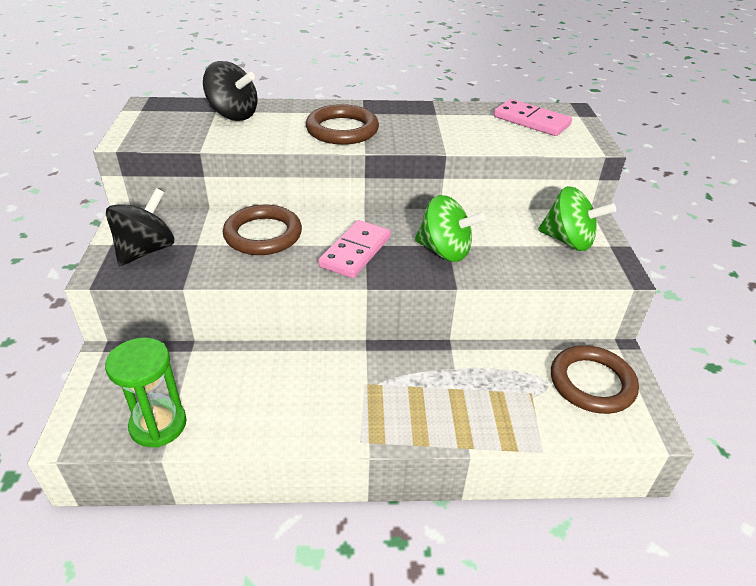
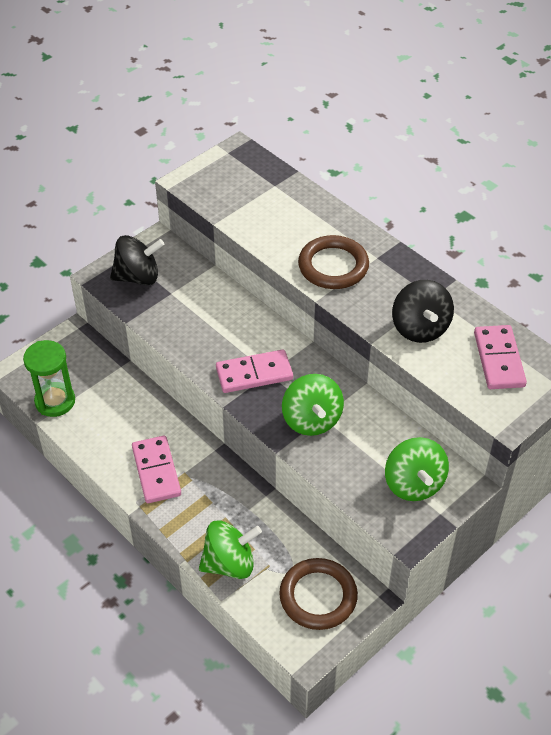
camera: 50 degrees right, 10 degrees up
(233, 115) = (280, 198): black spinning top -> black spinning top (420, 328)
(263, 234) = (217, 315): brown ring -> none
(343, 402) = (156, 471): none -> pink domino
(504, 418) = (229, 563): none -> green spinning top

